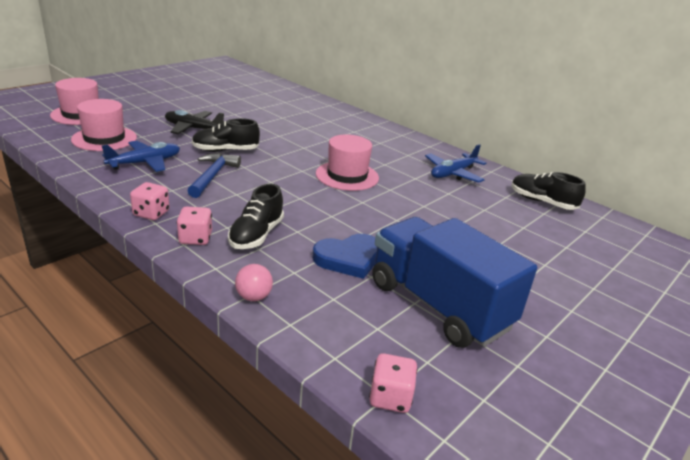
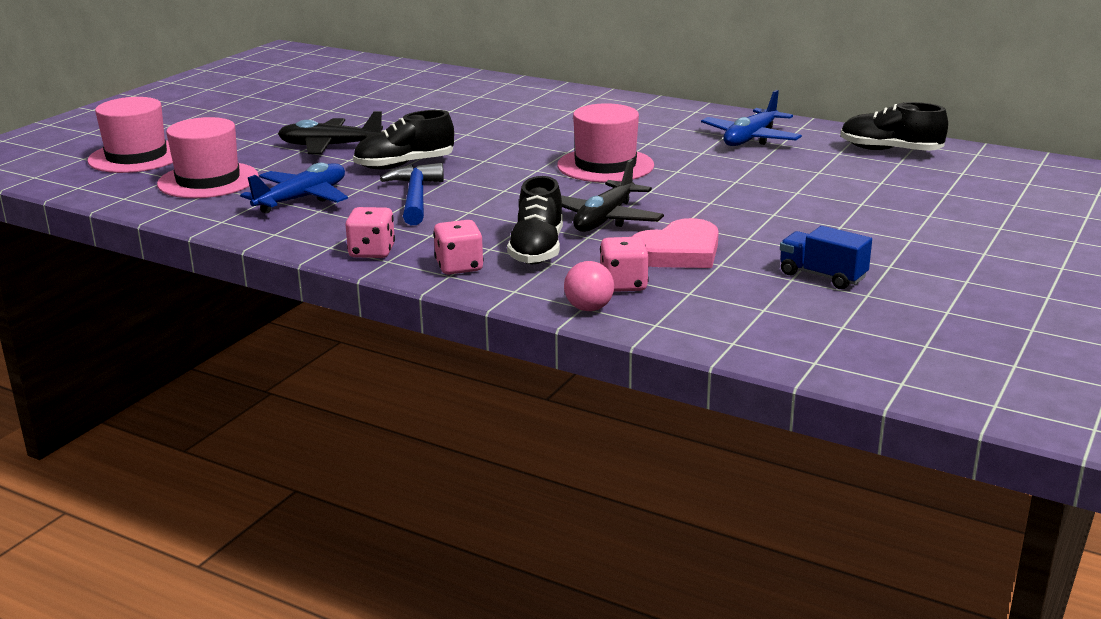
camera: 10 degrees left, 5 degrees down
(318, 219) = (604, 219): none -> black plane
(349, 258) = (678, 252): blue heart -> pink heart
(390, 397) = (820, 362): pink dice -> pink dice (623, 284)
(438, 305) = (822, 276): blue truck -> blue truck, size x0.43

